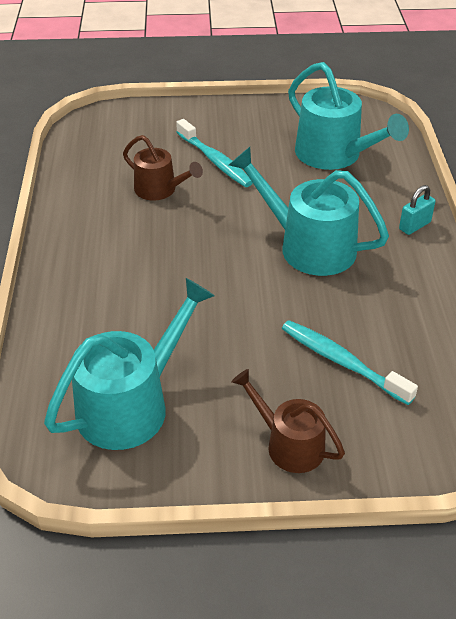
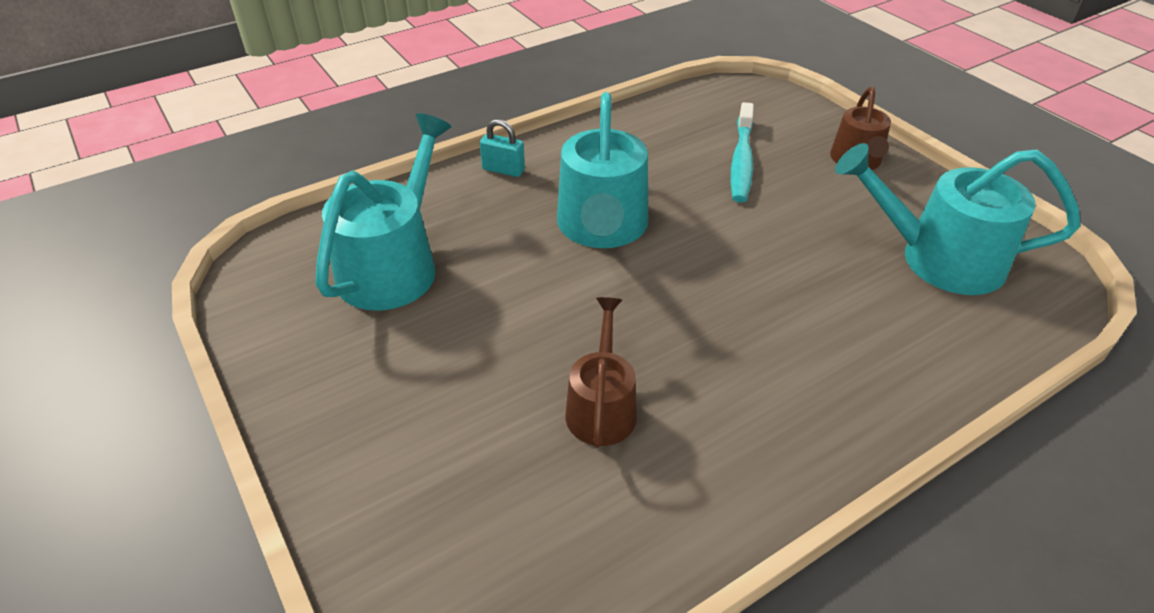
camera: 120 degrees left, 0 degrees up
(215, 161) = (483, 378): turquoise toothbrush -> none

